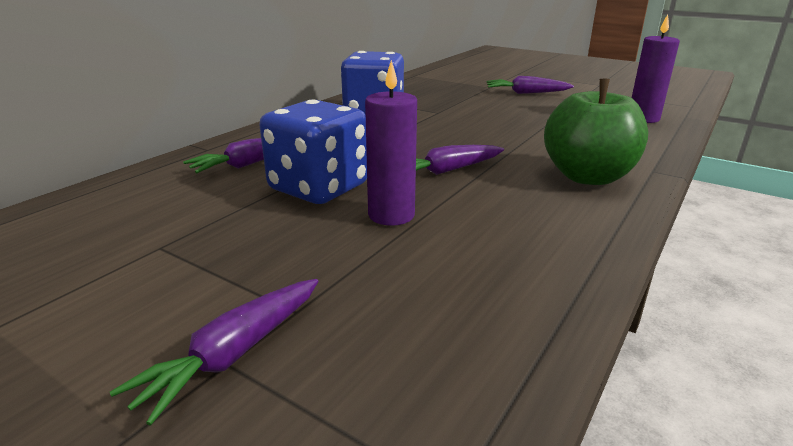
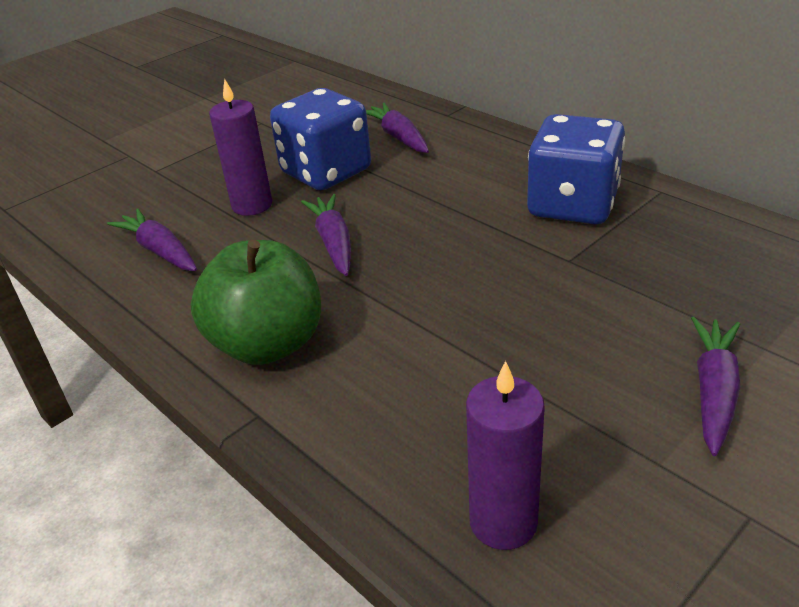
camera: 105 degrees right, 10 degrees up
(235, 354) = (133, 156): purple carrot -> purple carrot (160, 251)

